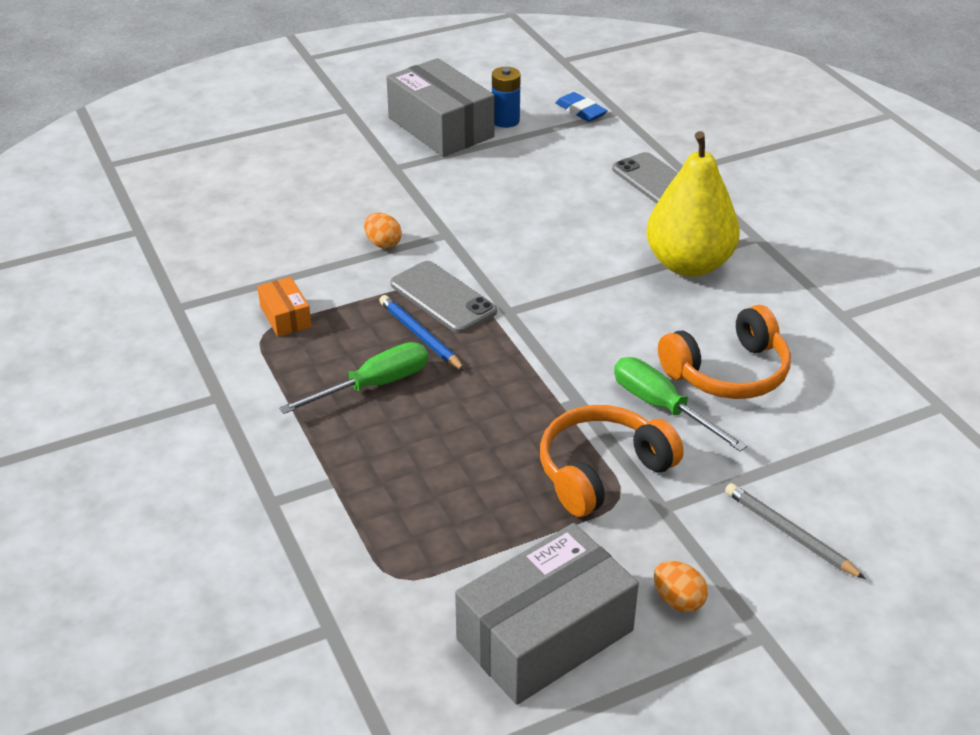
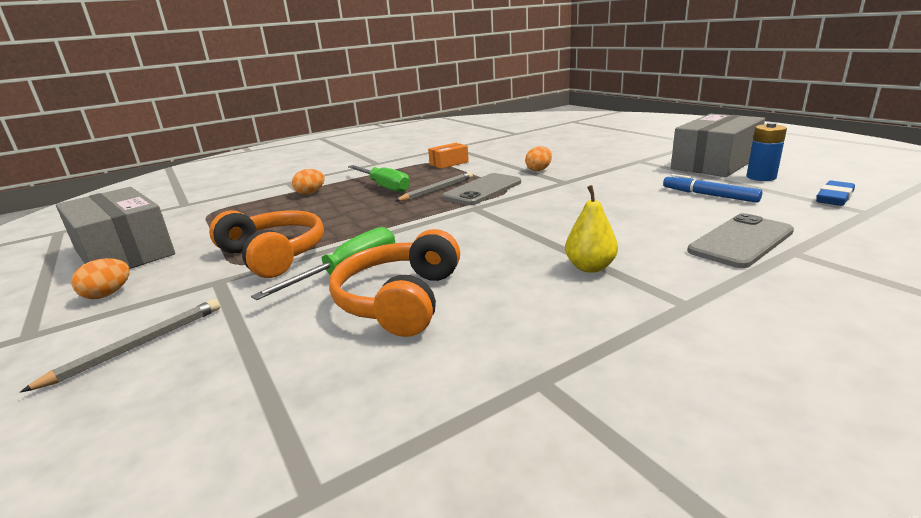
camera: 85 degrees right, 15 degrees down
(358, 465) = (310, 193): none -> orange egg
(420, 335) = (437, 190): blue pencil -> grey pencil
(543, 163) = (709, 195): none -> blue marker
(688, 264) = (590, 267): yellow pear -> yellow pear, size x0.48
(728, 372) = (400, 300): orange headphones -> orange headphones turned 45 degrees clockwise

